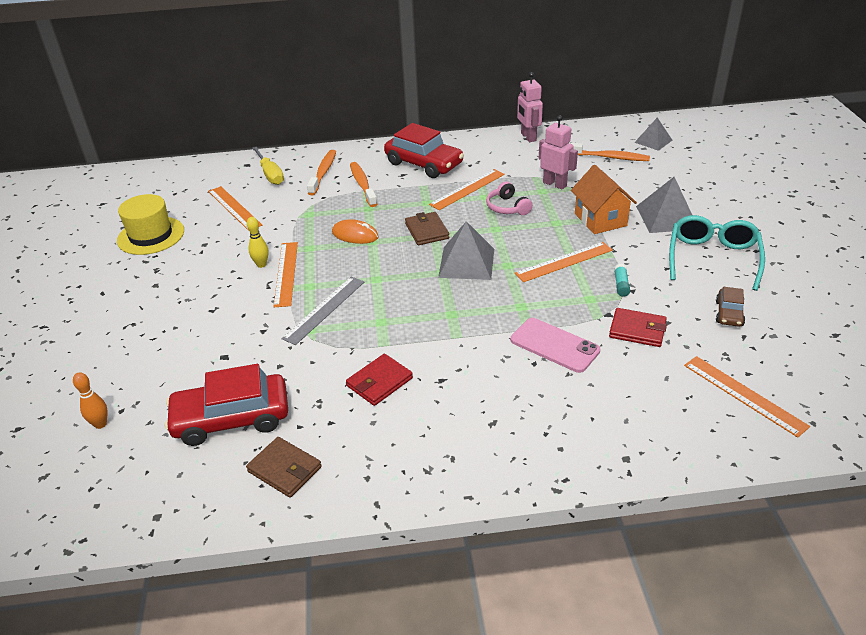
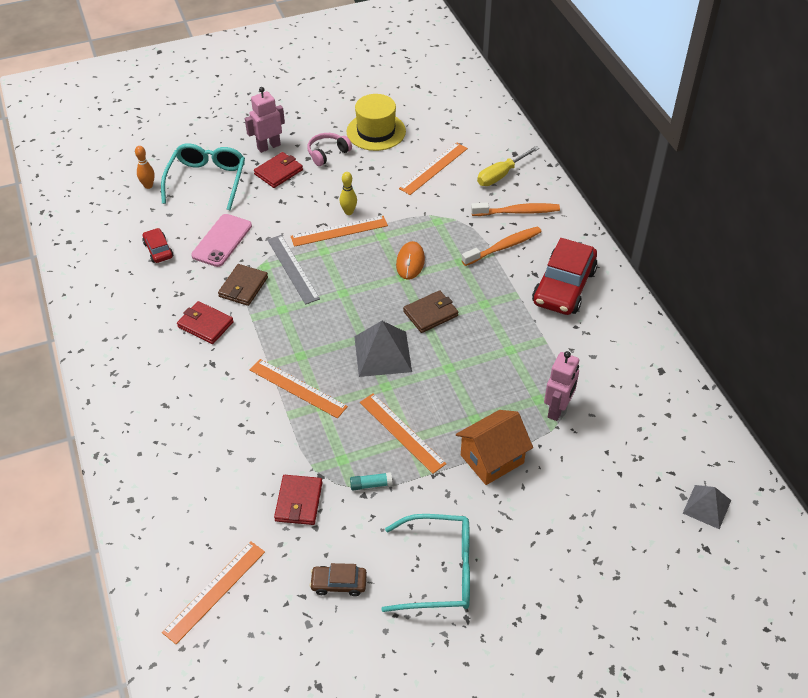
camera: 75 degrees right, 10 degrees up
(132, 367) = (207, 180): none -> turquoise glasses
(162, 308) = (278, 172): none -> red wallet
(231, 418) = (158, 250): red car -> red car, size x0.49
(284, 469) = (110, 292): brown wallet -> brown wallet (243, 287)
(324, 309) = (293, 269): grey ruler -> grey ruler turned 45 degrees clockwise
(467, 189) = (521, 333): orange ruler -> orange ruler (297, 388)
(507, 207) = (494, 372): pink headphones -> pink headphones (327, 153)
(528, 137) = (664, 371): pink robot -> pink robot (268, 146)
(554, 345) = (267, 437): pink phone -> pink phone (222, 240)
(609, 157) = (642, 460): orange toothbrush -> none
(666, 217) = (515, 524): grey pyramid -> none

